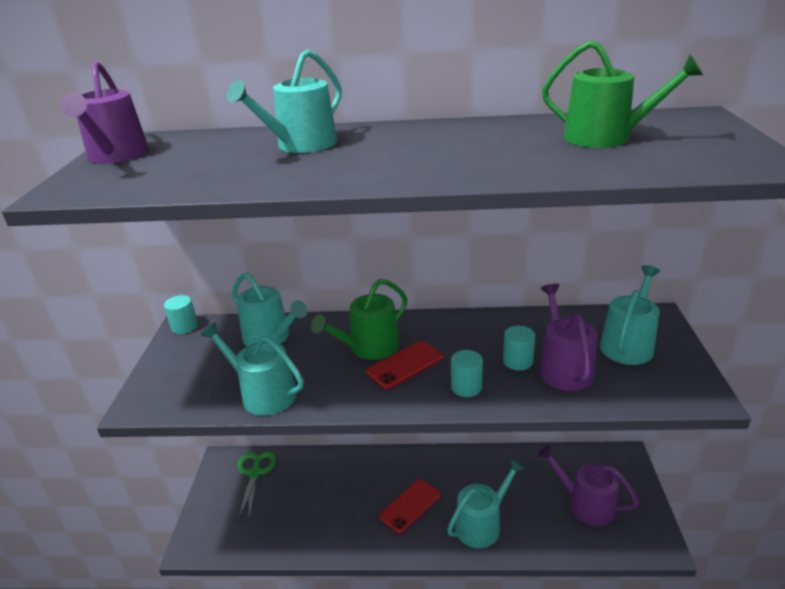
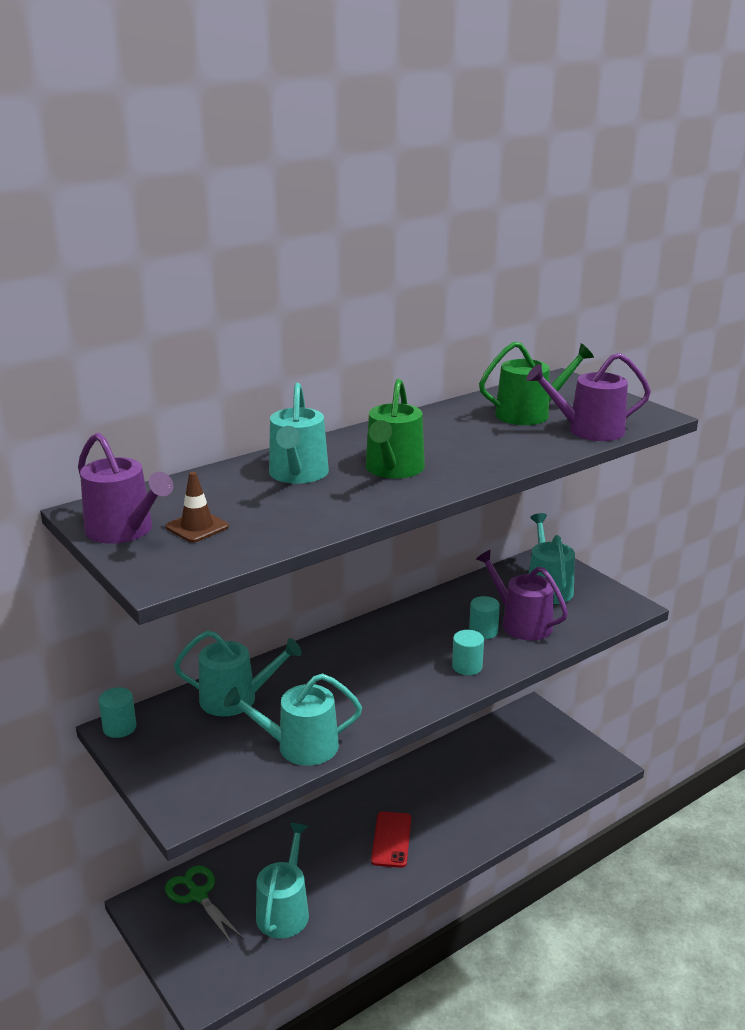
camera: 40 degrees left, 5 degrees down
(158, 165) = (197, 527): none -> brown traffic cone
(369, 347) = (347, 669): green watering can -> green watering can (393, 469)
(404, 365) = (396, 670): red phone -> none
(482, 524) = (467, 820): turquoise watering can -> turquoise watering can (284, 910)
(585, 504) = (533, 762): purple watering can -> purple watering can (588, 430)

